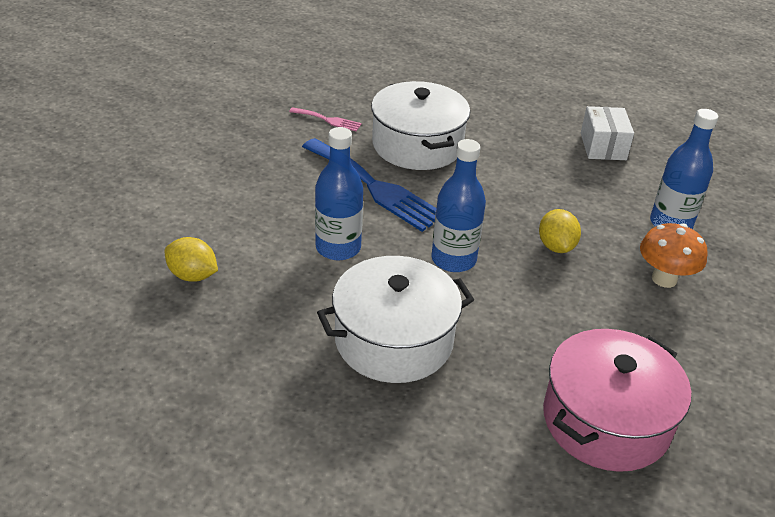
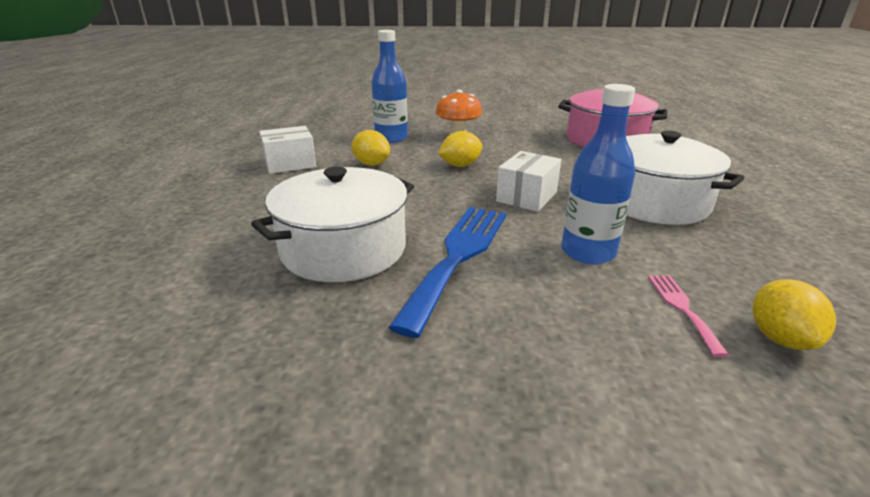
camera: 110 degrees left, 10 degrees down
(328, 120) = (313, 341): pink fork -> pink fork (682, 308)
(453, 259) = (526, 197): blue bottle -> white box
(584, 191) = (371, 164): none -> yellow lemon

